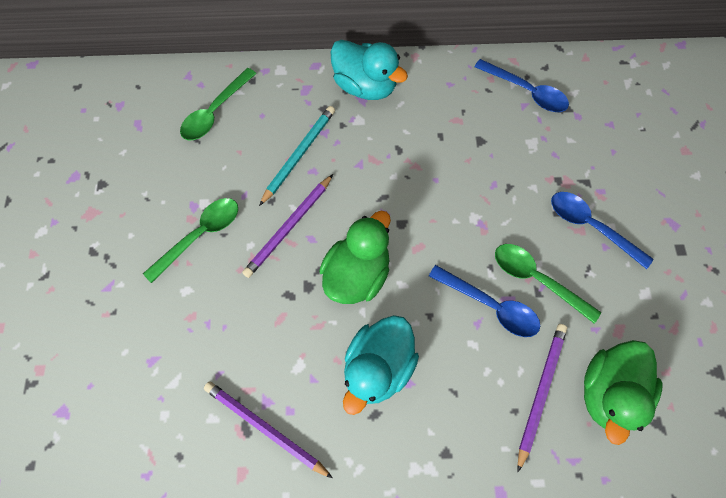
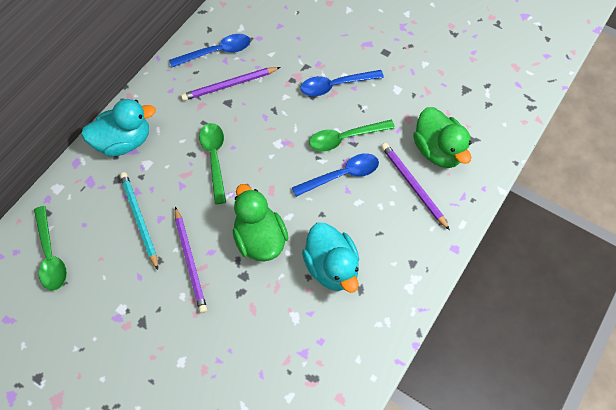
camera: 55 degrees left, 5 degrees down
(200, 235) = (146, 326): green spoon -> green spoon (214, 158)
(265, 428) = (320, 364): purple pencil -> purple pencil (229, 85)

